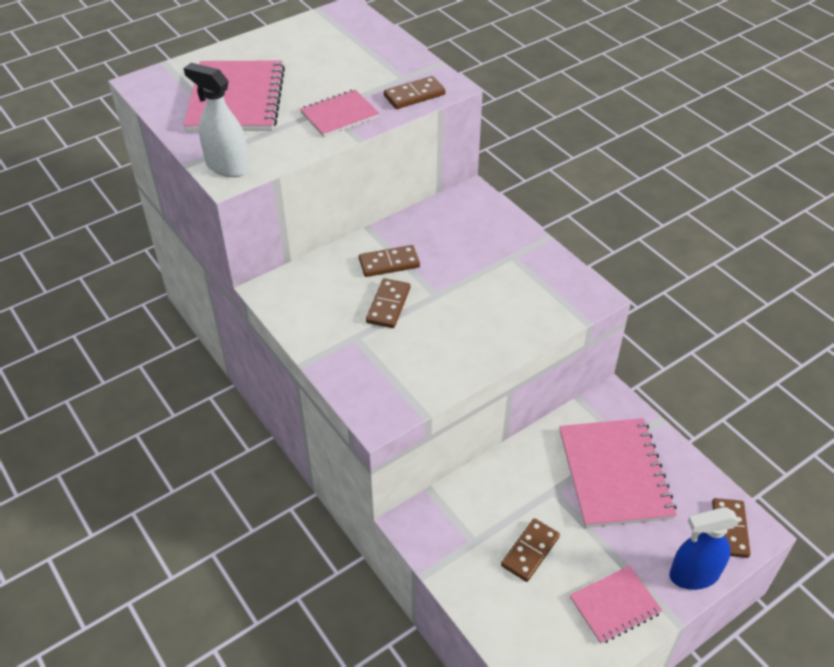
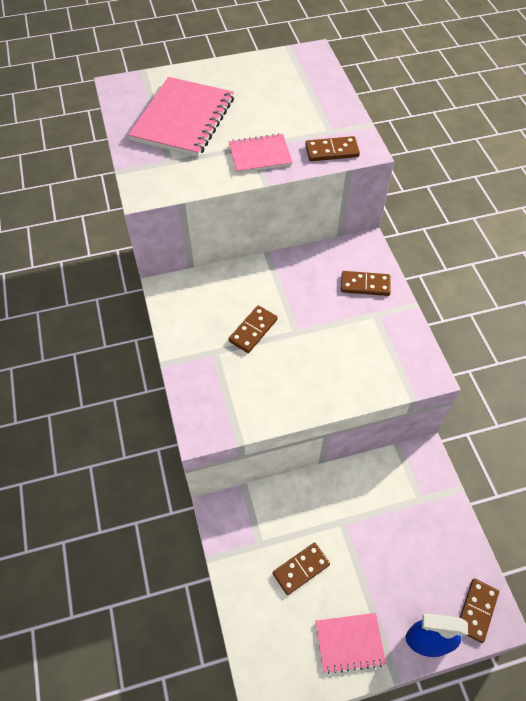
camera: 20 degrees right, 10 degrees up
(227, 166) = (147, 181): white spray bottle -> none
(389, 263) = (270, 291): brown domino -> brown domino (365, 285)
(614, 474) = (398, 525): pink notebook -> none

